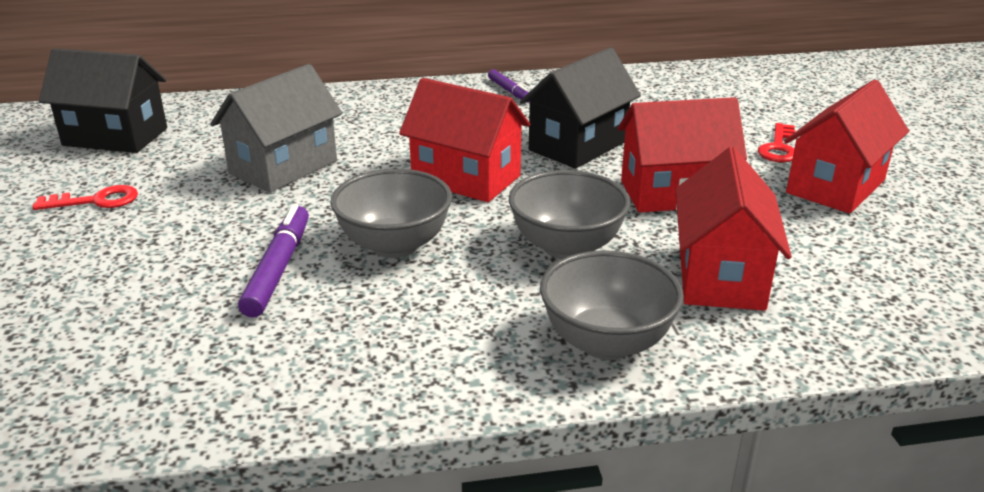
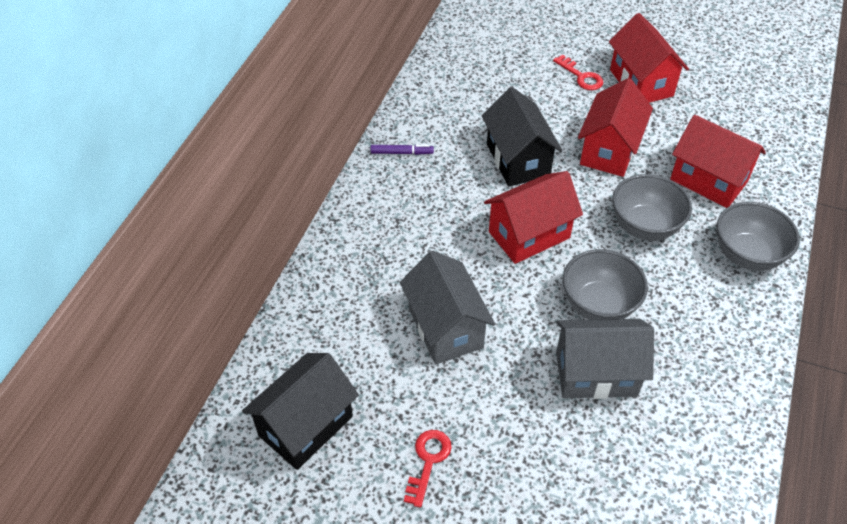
camera: 60 degrees left, 20 degrees up
(278, 268) = (596, 374): purple marker -> grey house

